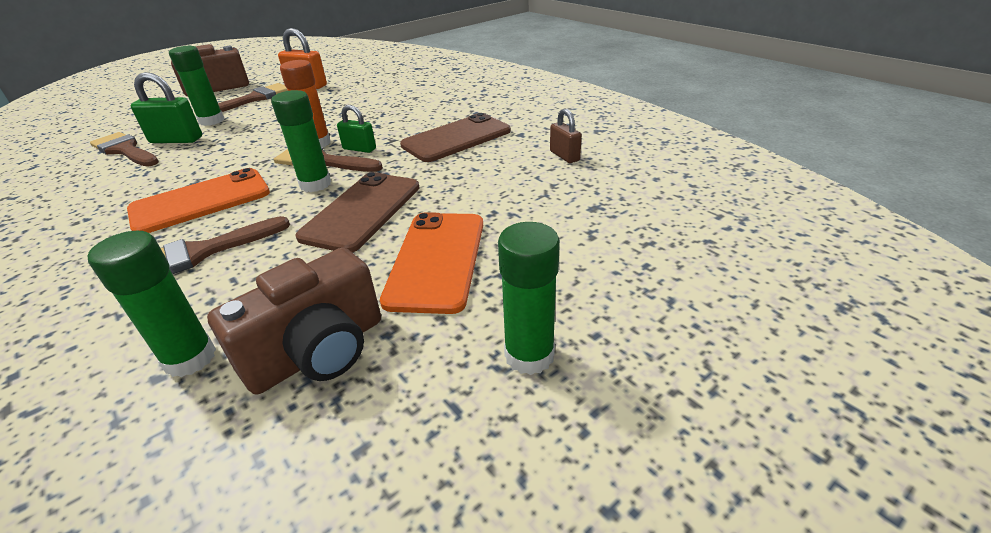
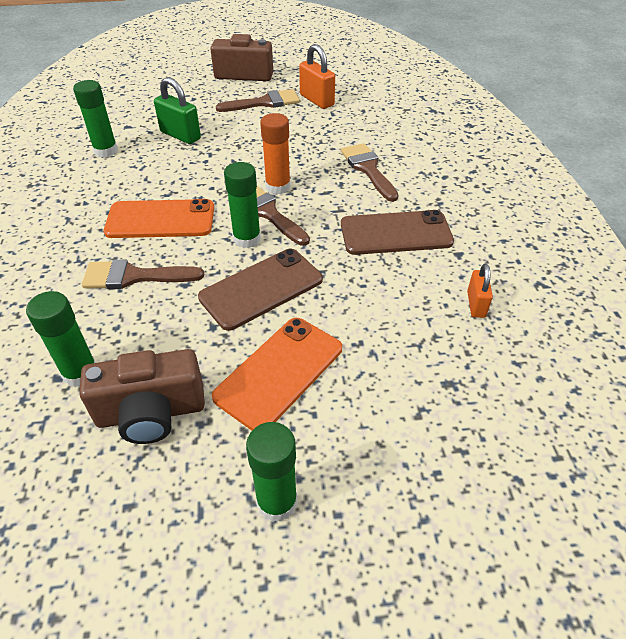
camera: 30 degrees right, 10 degrees up
(125, 150) = (141, 133): brown brush -> brown brush (368, 169)
(211, 121) = (217, 120): green glue stick -> green glue stick (106, 151)
(359, 149) = (306, 210): green padlock -> none
(564, 156) = (476, 304): brown padlock -> orange padlock

